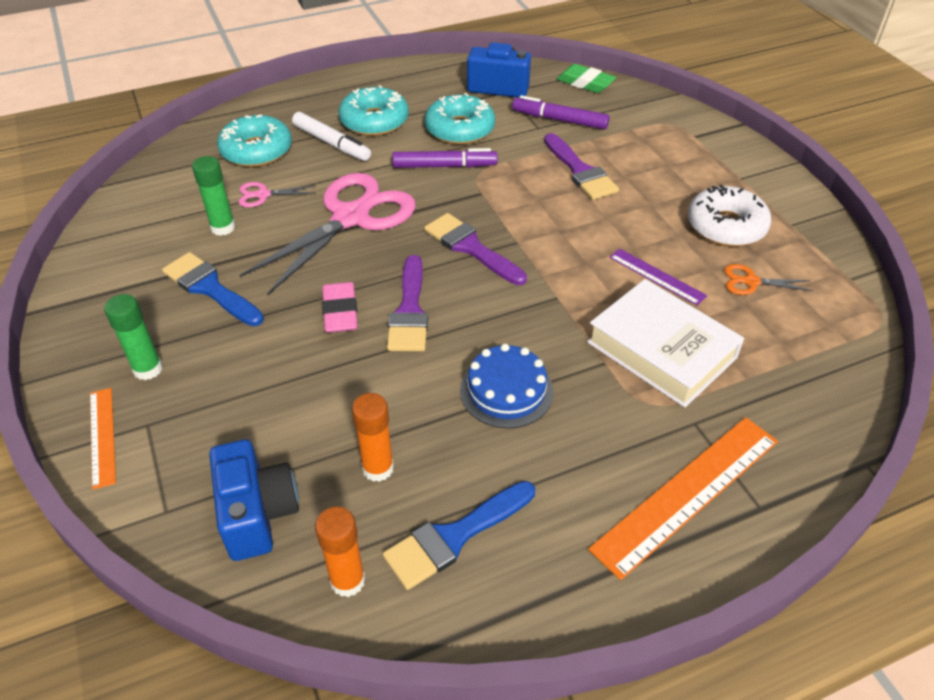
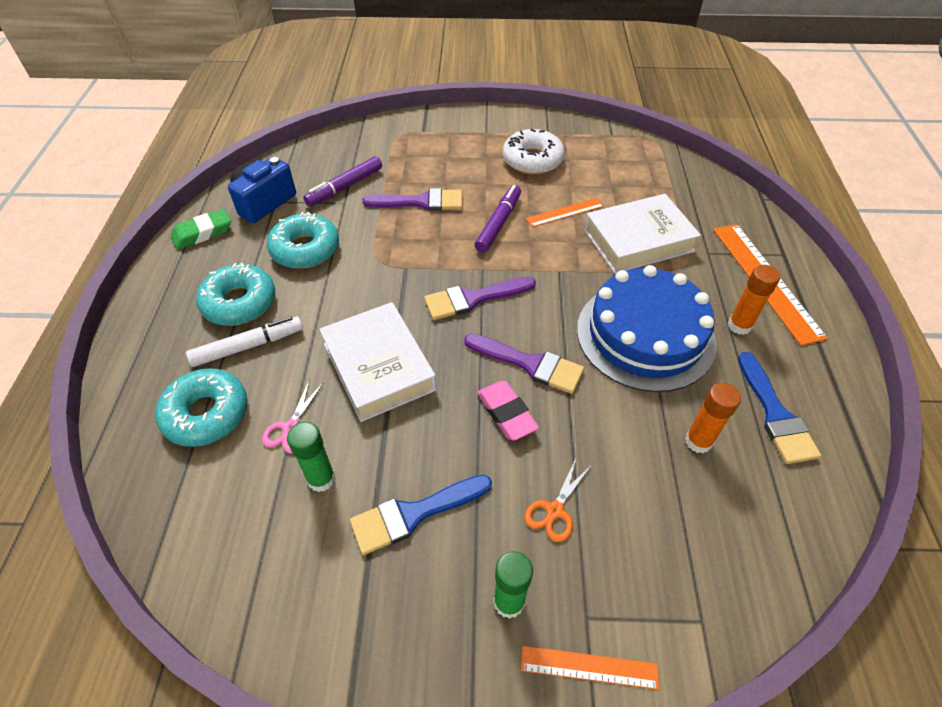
camera: 65 degrees left, 5 degrees up
(257, 513) = (723, 543): blue camera -> none
(340, 312) = (506, 413): pink eraser -> pink eraser turned 45 degrees clockwise
(347, 580) = (803, 495): orange glue stick -> orange glue stick (739, 325)
(350, 218) = (379, 367): pink scissors -> white book
(444, 166) = (352, 277): purple marker -> purple marker (498, 223)
(506, 391) = (645, 335): blue cake -> blue cake, size x1.82
(585, 83) = (307, 154): green eraser -> green eraser (203, 233)
(657, 276) = (565, 212): purple ruler -> orange ruler
(751, 282) = (593, 174): orange scissors -> orange scissors (555, 510)

